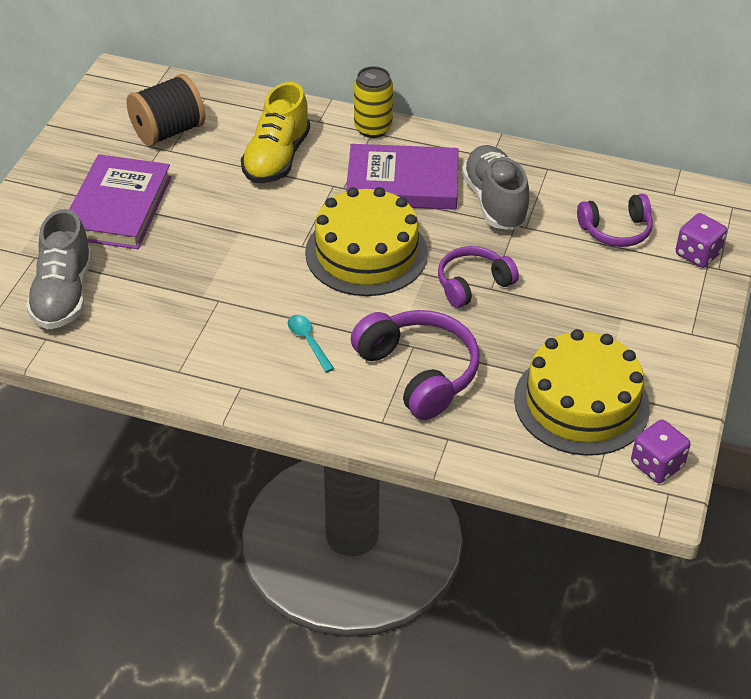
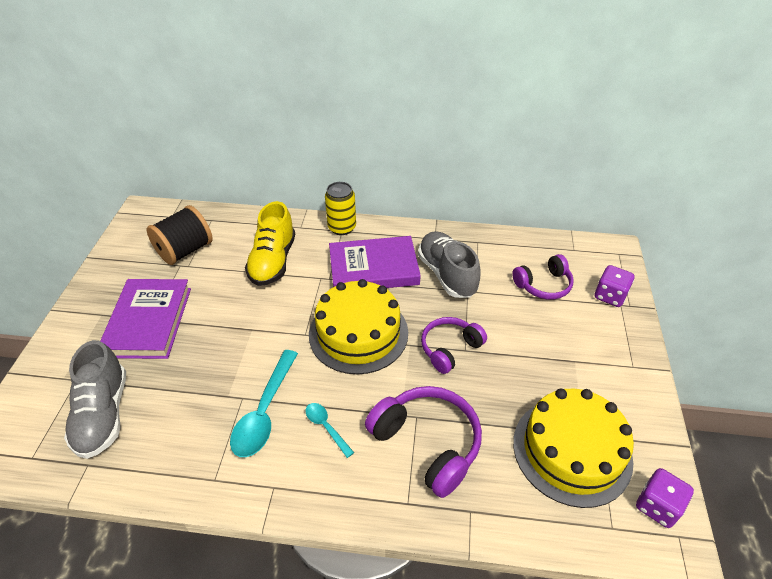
camera: 10 degrees left, 0 degrees up
(241, 317) = (264, 412): none -> turquoise spoon

